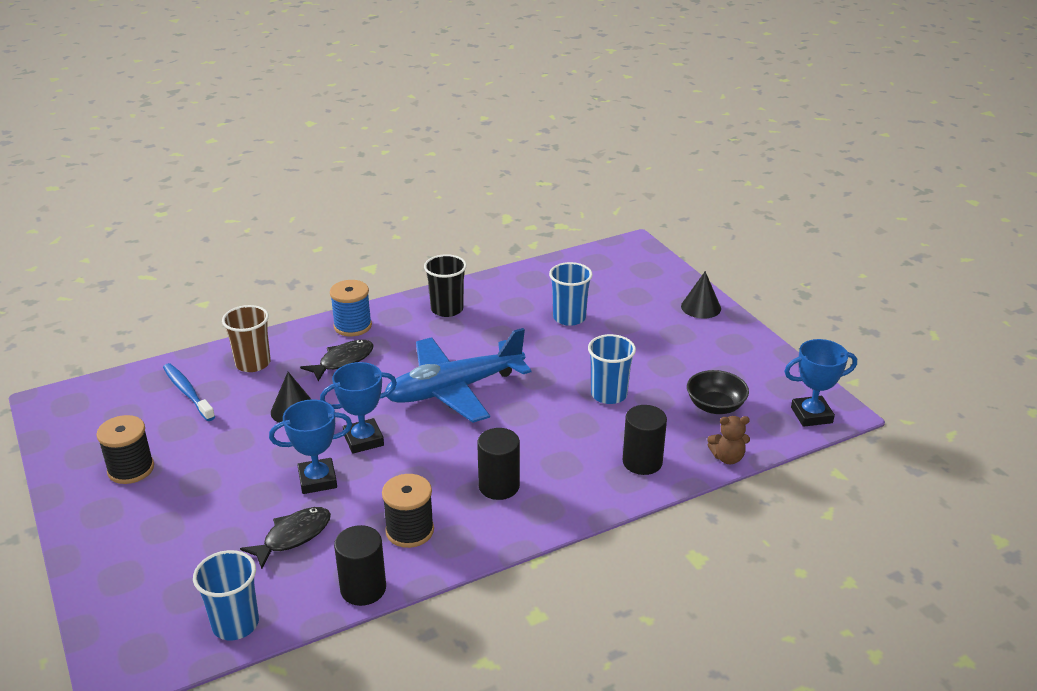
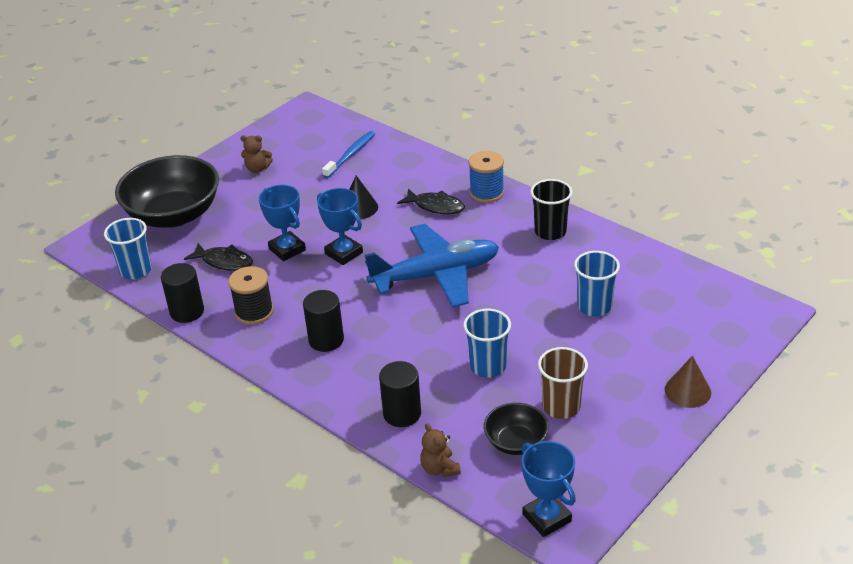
camera: 70 degrees right, 5 degrees up
(131, 469) = (257, 169): black spool -> brown teddy bear
(149, 564) = (174, 215): none -> black bowl
(253, 363) = (403, 167): brown cup -> brown cup (561, 406)
(454, 389) = (436, 275): blue plane -> blue plane turned 120 degrees clockwise
(701, 307) = (687, 391): black cone -> brown cone

